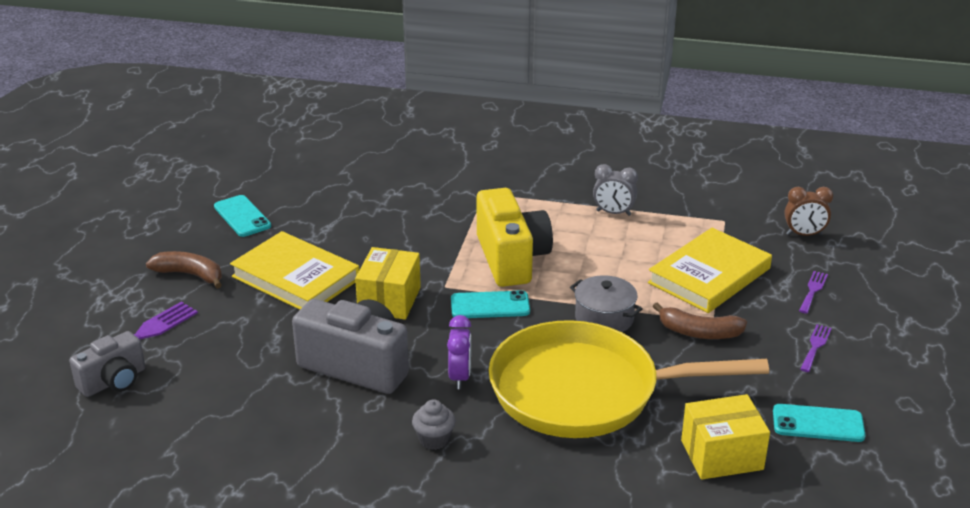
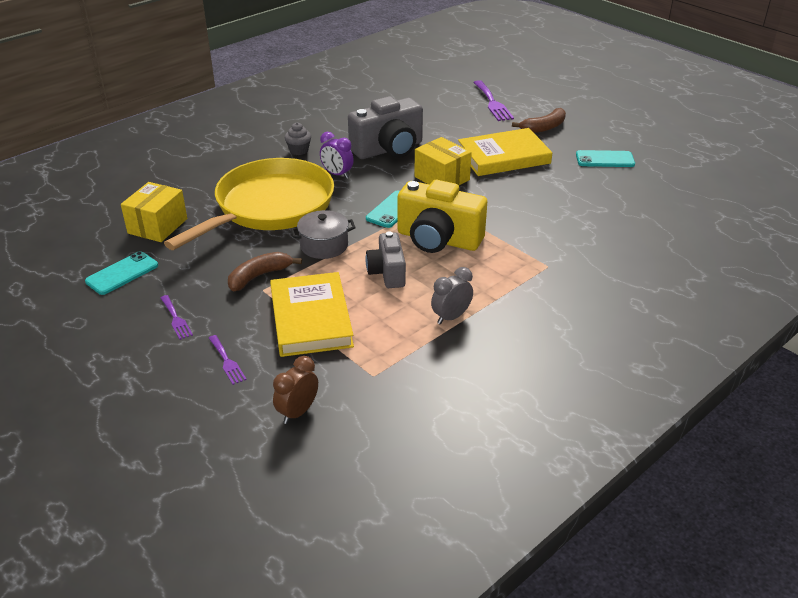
camera: 125 degrees right, 5 degrees up
(114, 381) = (458, 89): grey camera -> grey camera (387, 273)

